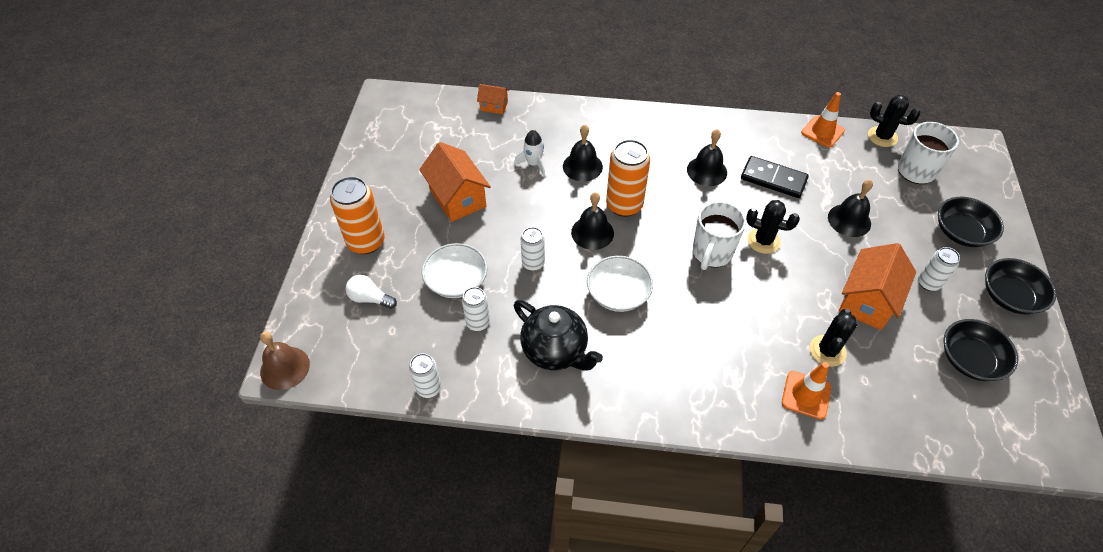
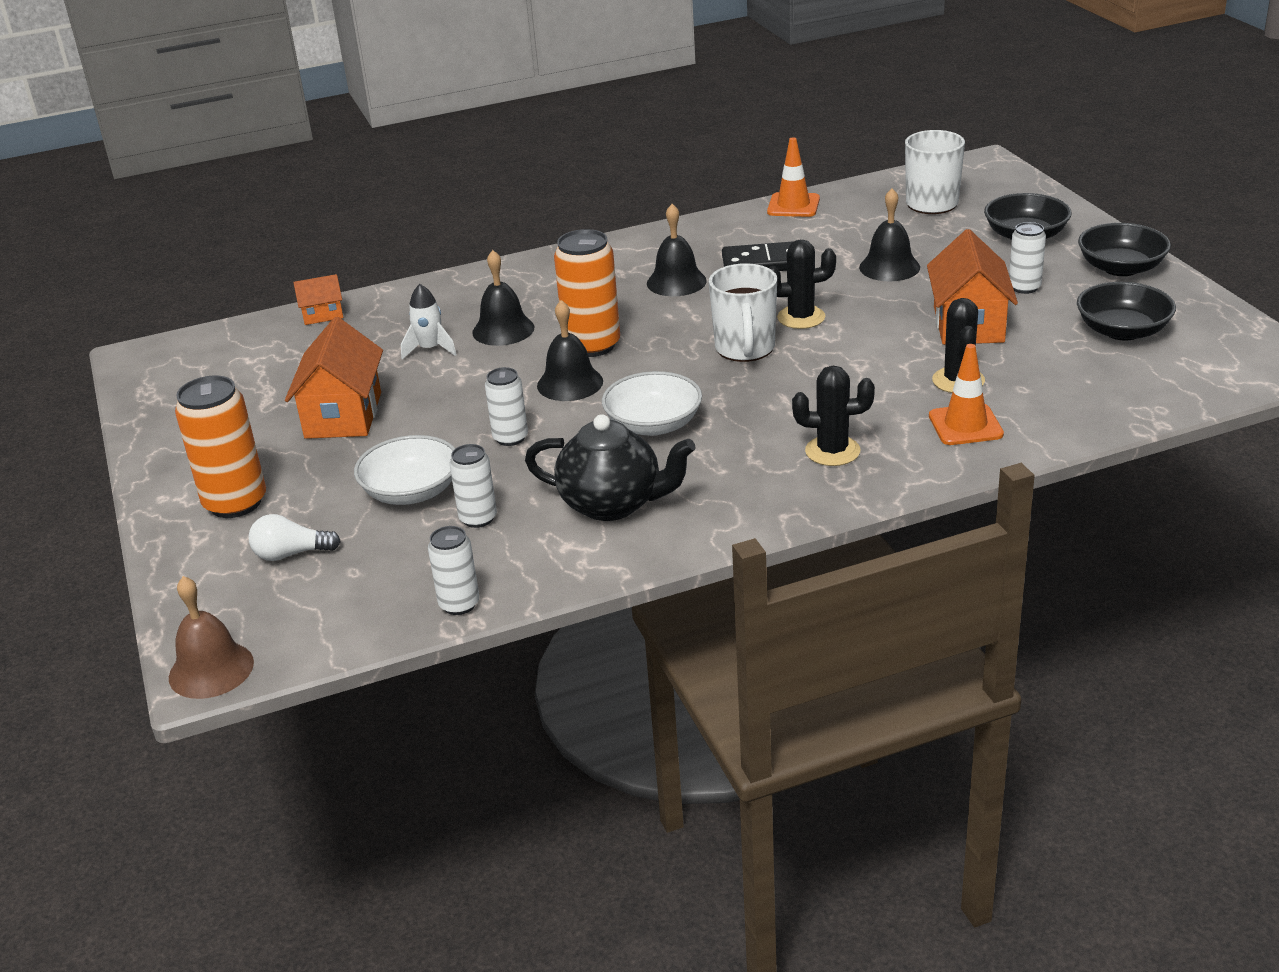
camera: 25 degrees left, 20 degrees down
(457, 198) = (343, 415): orange house -> orange house turned 60 degrees clockwise
(882, 137) = (868, 188): black cactus -> black cactus (832, 451)

